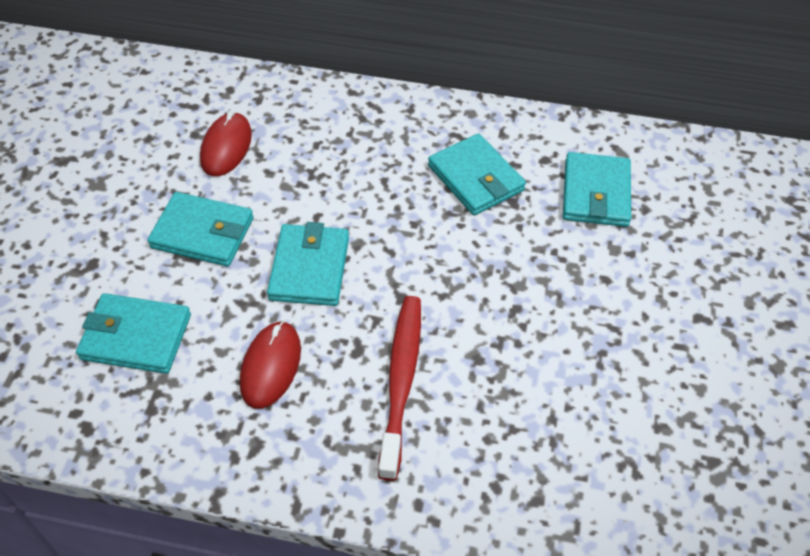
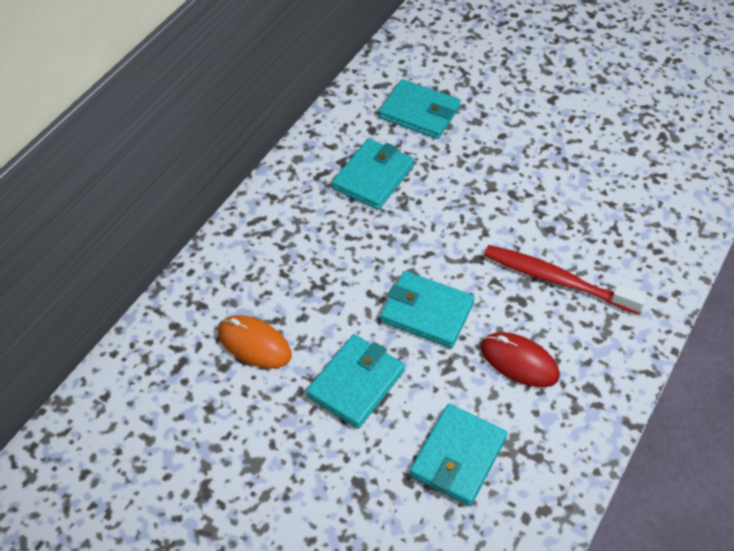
camera: 70 degrees left, 0 degrees up
(226, 147) = (254, 344): red mouse -> orange mouse
(476, 178) = (373, 177): turquoise wallet -> turquoise wallet turned 45 degrees counterclockwise

